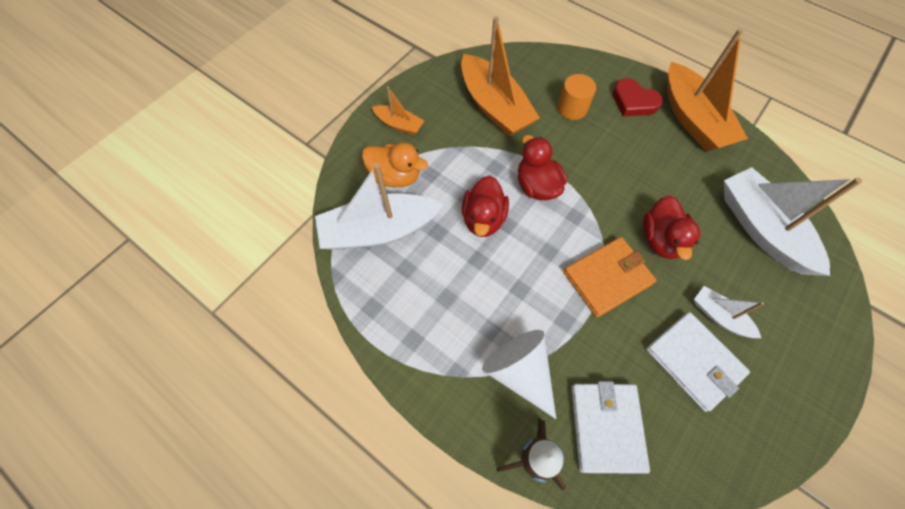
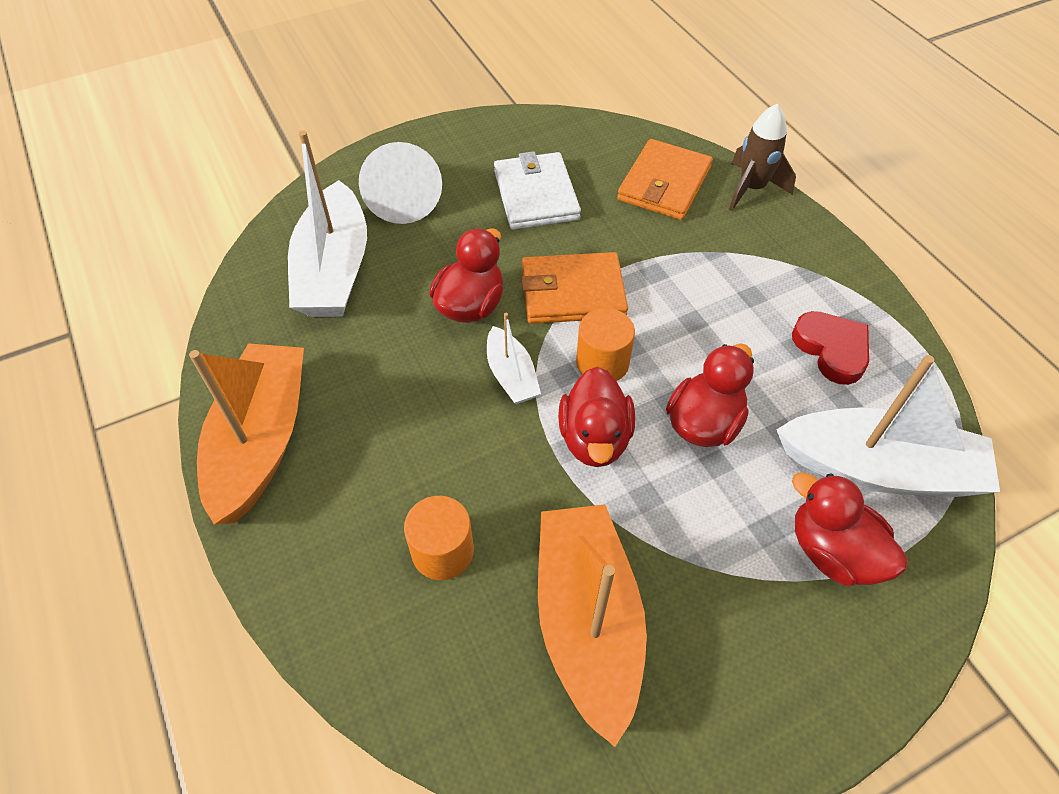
camera: 155 degrees left, 10 degrees down
(395, 176) = (832, 552): orange duck -> red duck
(399, 125) = (800, 664): orange boat -> none
(519, 371) = (733, 249): white cone -> white cone (403, 198)
(558, 233) = (602, 362): none -> orange cylinder
(606, 427) = (664, 184): white wallet -> orange wallet
(633, 102) = (324, 516): red heart -> red heart (831, 349)
(719, 316) = (473, 216): white boat -> white boat (511, 375)

